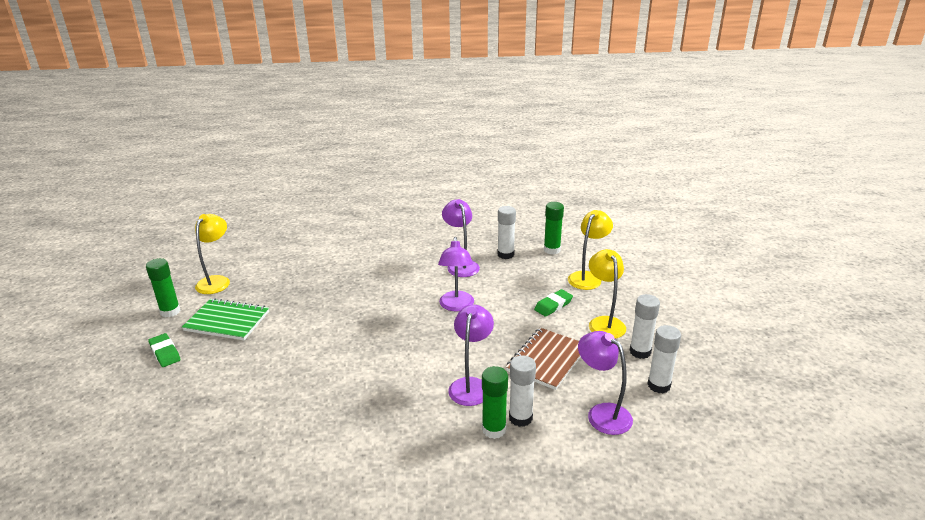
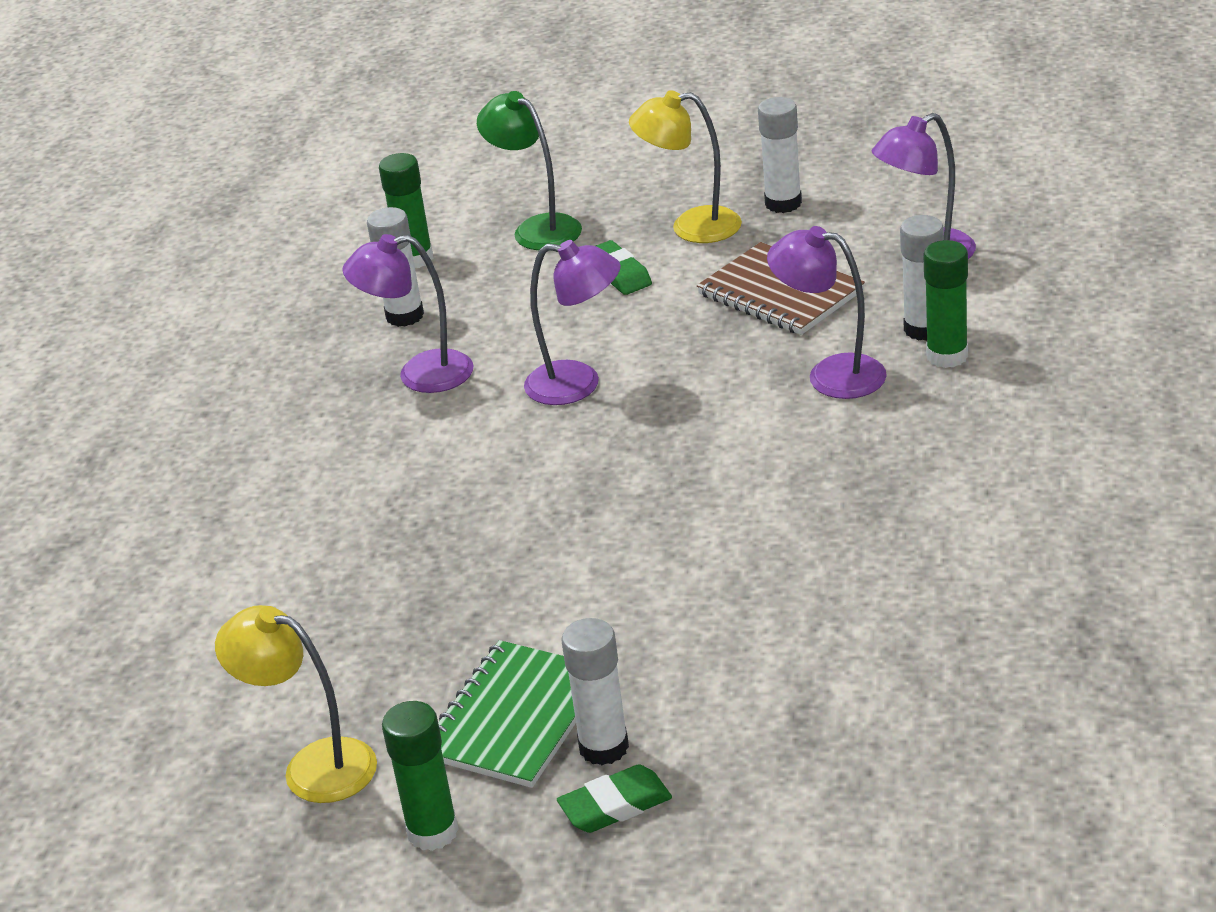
camera: 75 degrees left, 5 degrees up
(587, 277) = (537, 228): yellow lamp -> green lamp
(658, 385) = (871, 198): white glue stick -> white glue stick (604, 747)

